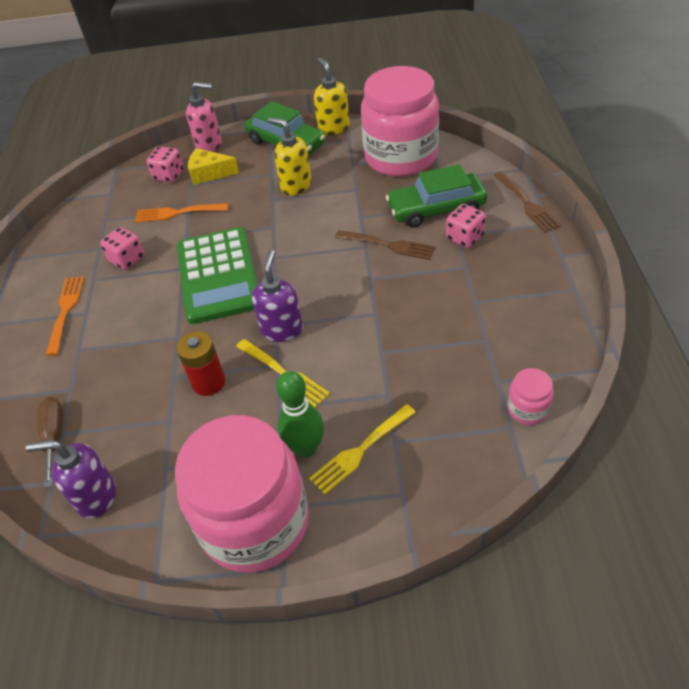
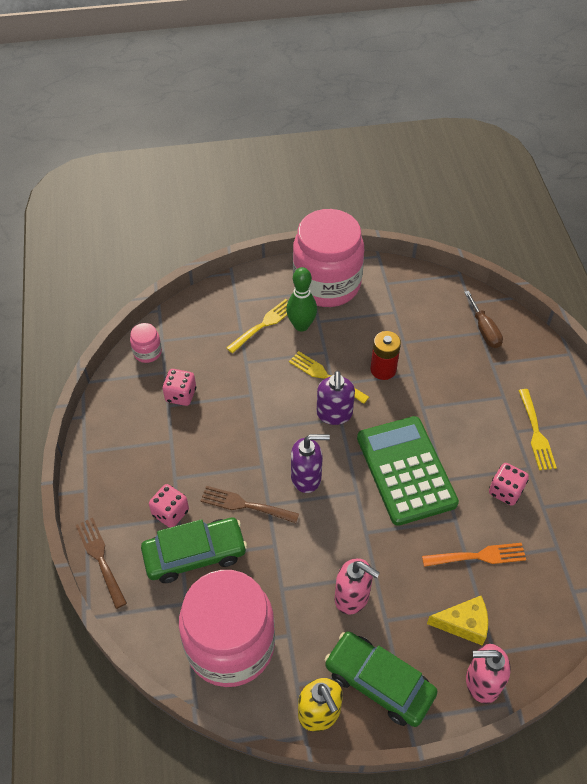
camera: 170 degrees right, 5 degrees up
(65, 311) = (536, 433): orange fork -> yellow fork
(96, 497) = (434, 295): purple soap dispenser -> purple soap dispenser (306, 477)
(169, 175) = (513, 621): pink dice -> pink dice (180, 395)
(296, 185) = (352, 597): yellow soap dispenser -> pink soap dispenser

